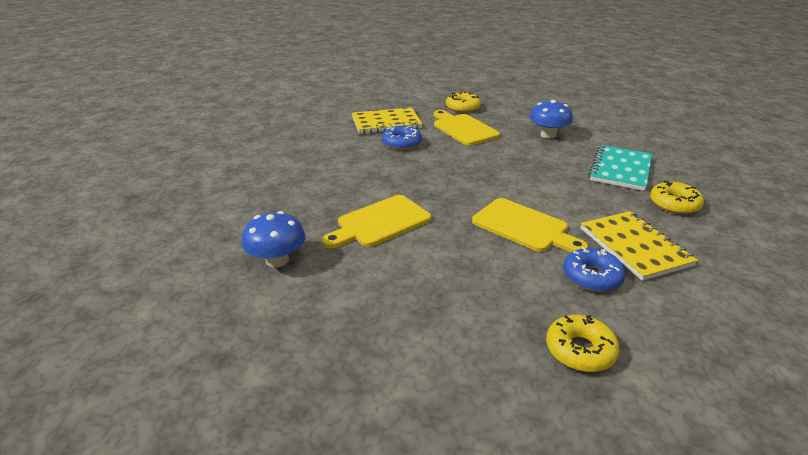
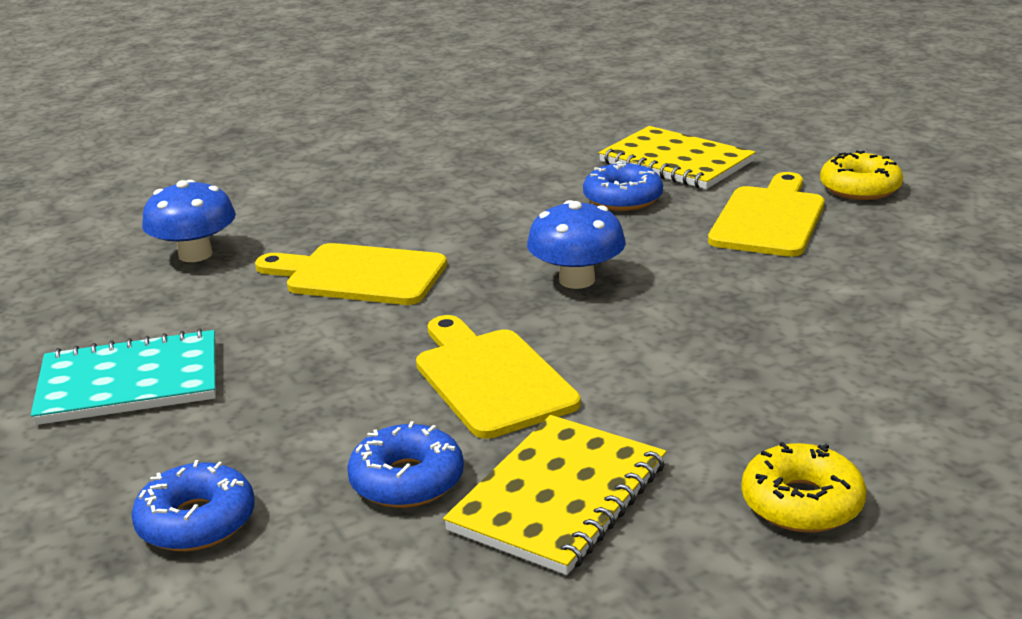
camera: 55 degrees right, 5 degrees down
(524, 227) = (491, 379): yellow cutting board -> yellow cutting board turned 150 degrees clockwise
(548, 135) = (892, 293): blue mushroom -> blue mushroom (577, 280)
(580, 350) = (196, 521): yellow donut -> blue donut
(620, 169) = (866, 406): turquoise notebook -> turquoise notebook (129, 382)

